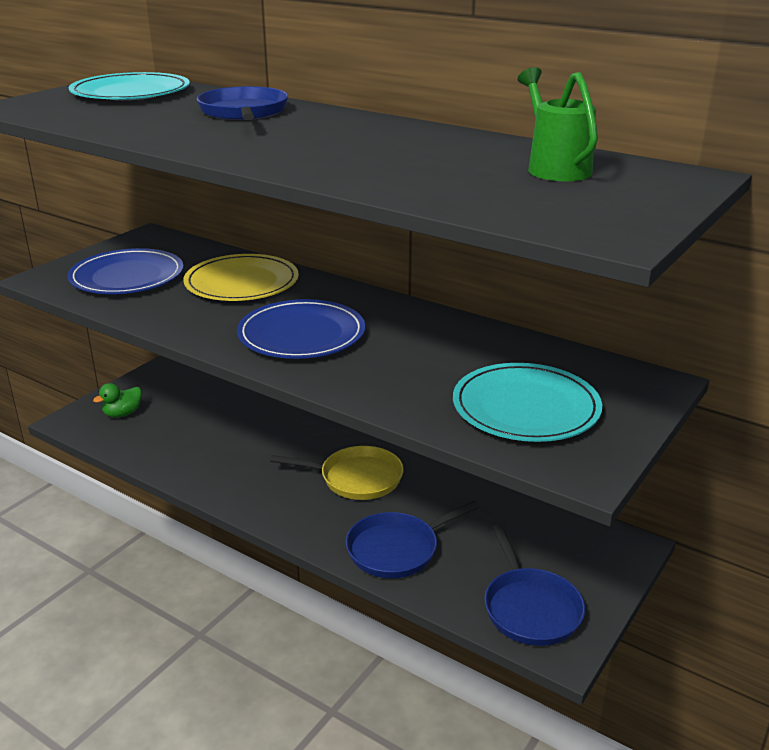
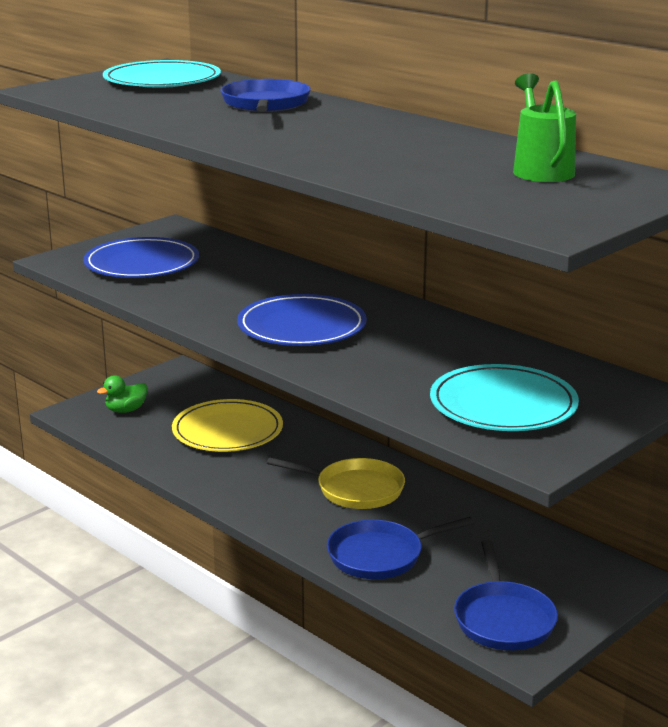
camera: 10 degrees right, 5 degrees down
(242, 283) = (255, 276): yellow plate -> yellow plate (227, 430)

